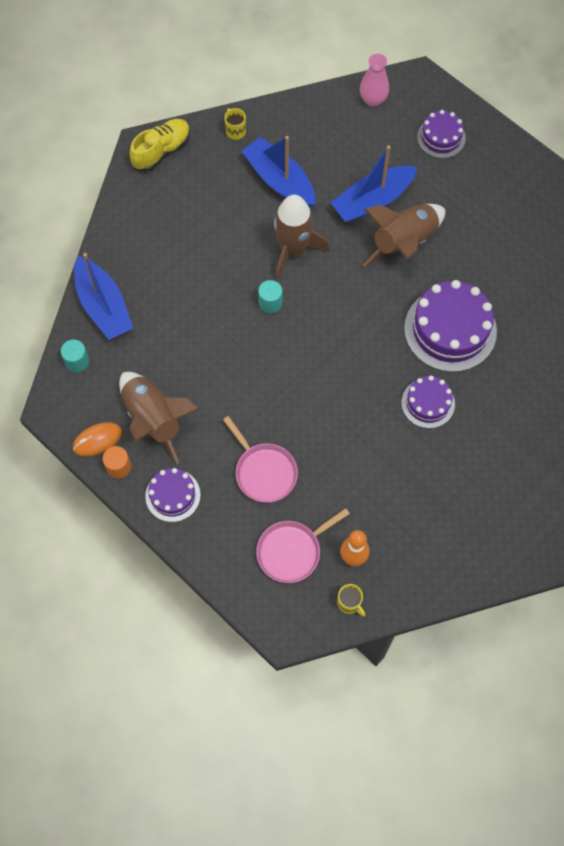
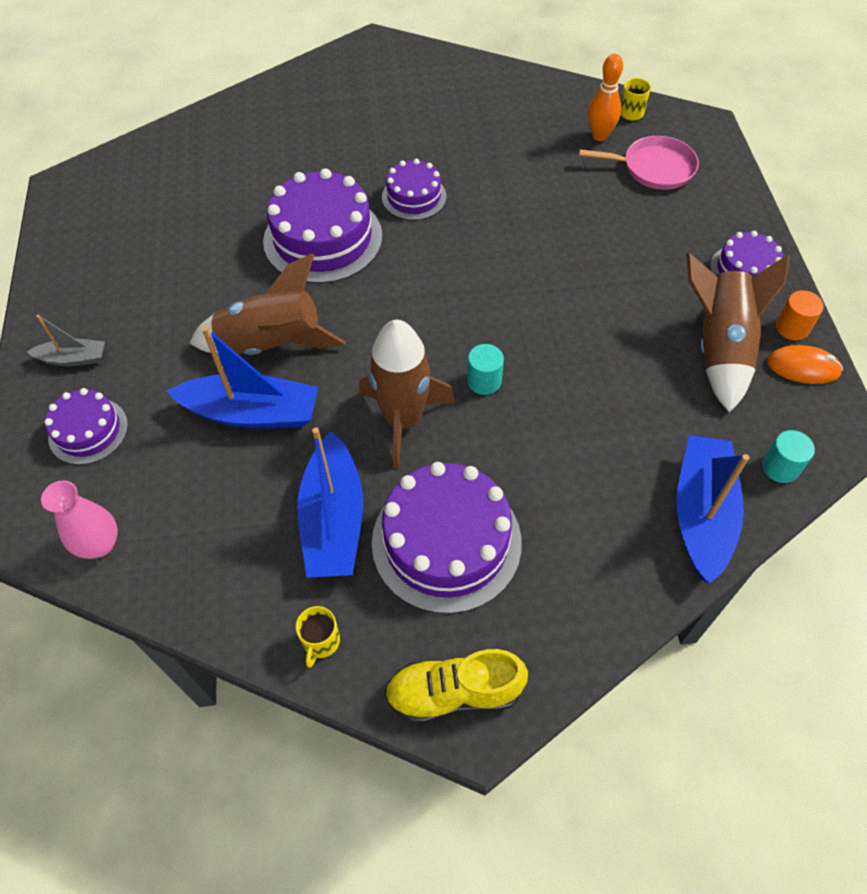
camera: 140 degrees left, 10 degrees down
(217, 207) = (446, 542): none -> purple cake
(264, 472) = (630, 236): pink pan -> none
(495, 163) = (73, 358): none -> grey boat

